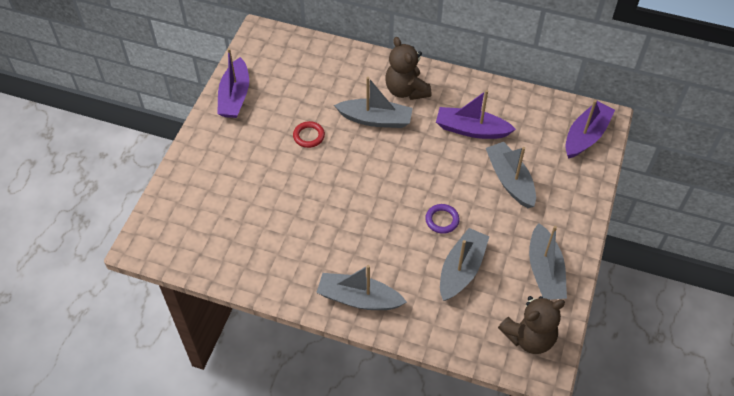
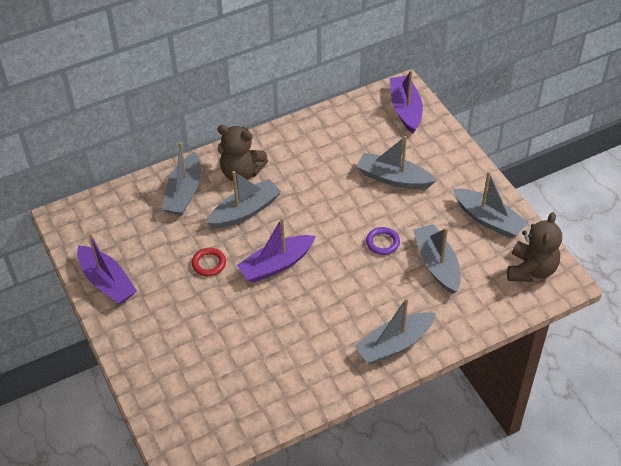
camera: 45 degrees left, 5 degrees down
(352, 75) = (184, 193): none -> grey boat
(471, 130) = (324, 164): purple boat -> purple boat (276, 265)

